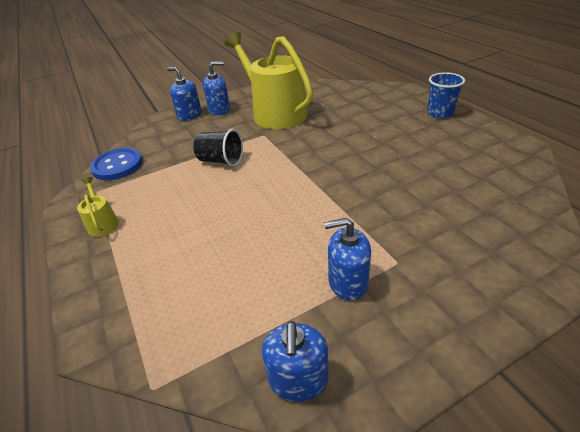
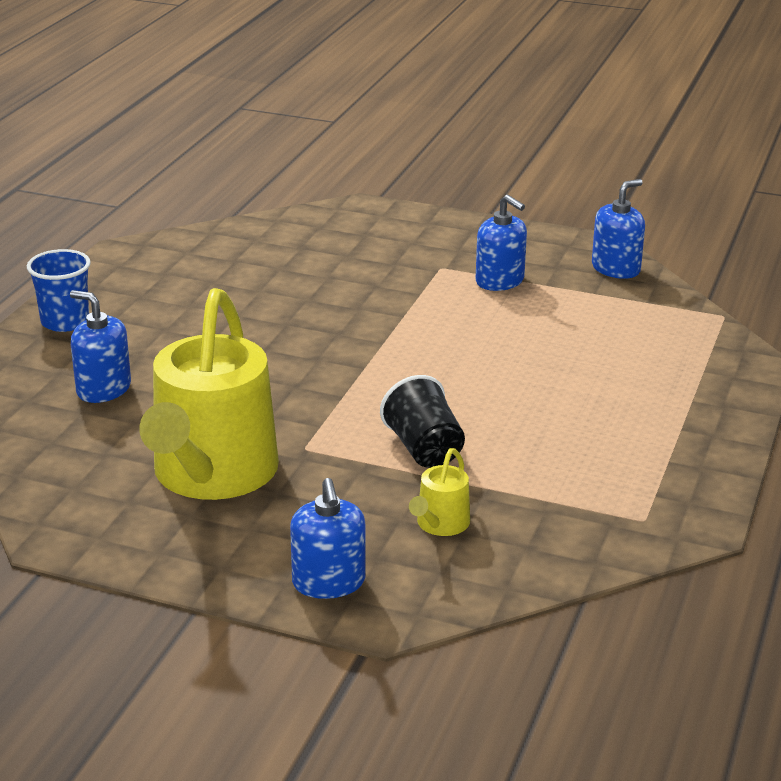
camera: 135 degrees left, 10 degrees down
(103, 223) = (670, 463): yellow watering can -> yellow watering can (440, 524)
(117, 165) = (573, 548): blue button -> none
(219, 110) = (265, 553): blue soap dispenser -> blue soap dispenser (103, 389)

